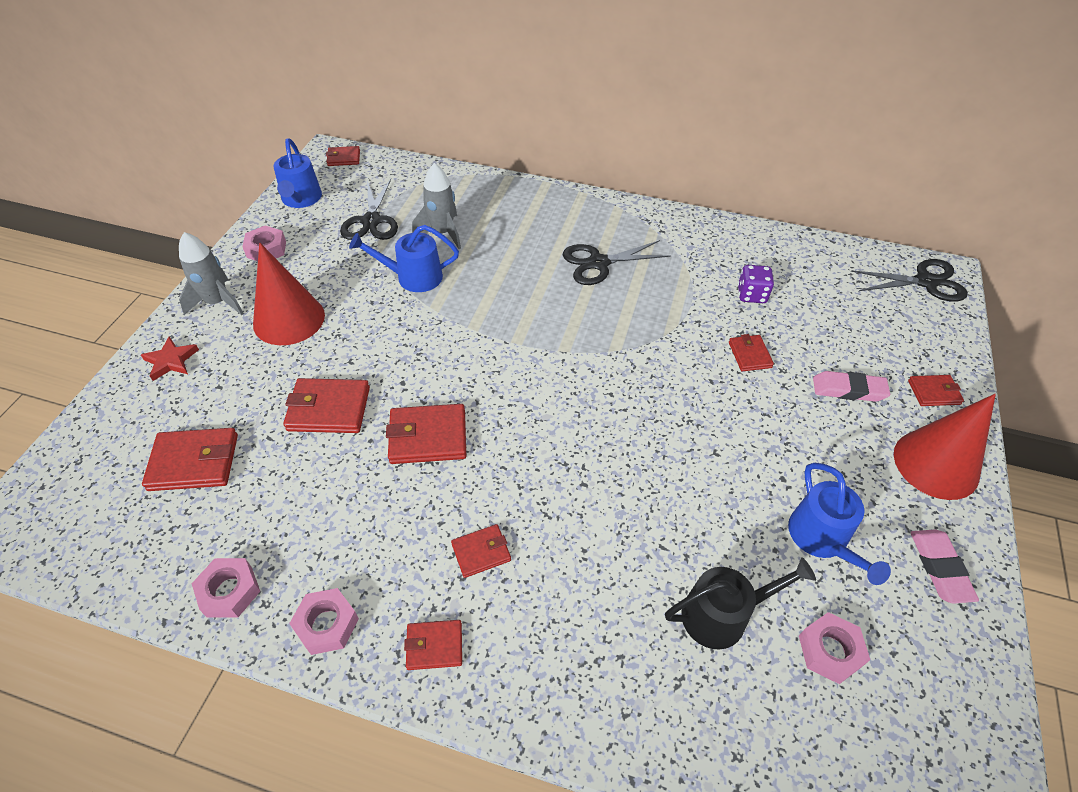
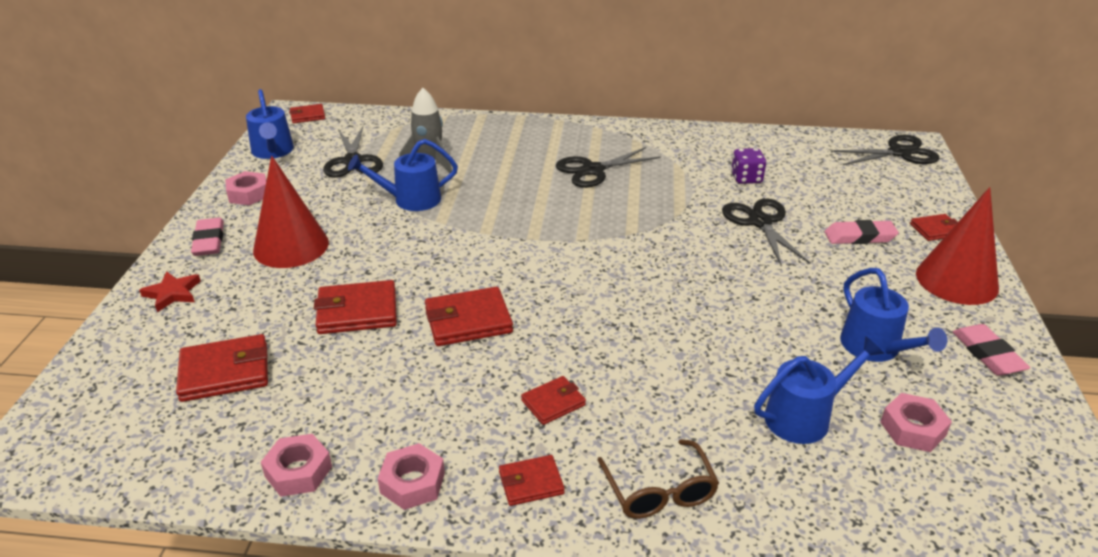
camera: 10 degrees left, 15 degrees down
(218, 302) = (209, 241): grey rocket -> pink eraser
(553, 680) = (659, 491): none -> brown glasses
(722, 615) = (804, 417): black watering can -> blue watering can
(749, 355) = (760, 222): red wallet -> black scissors

